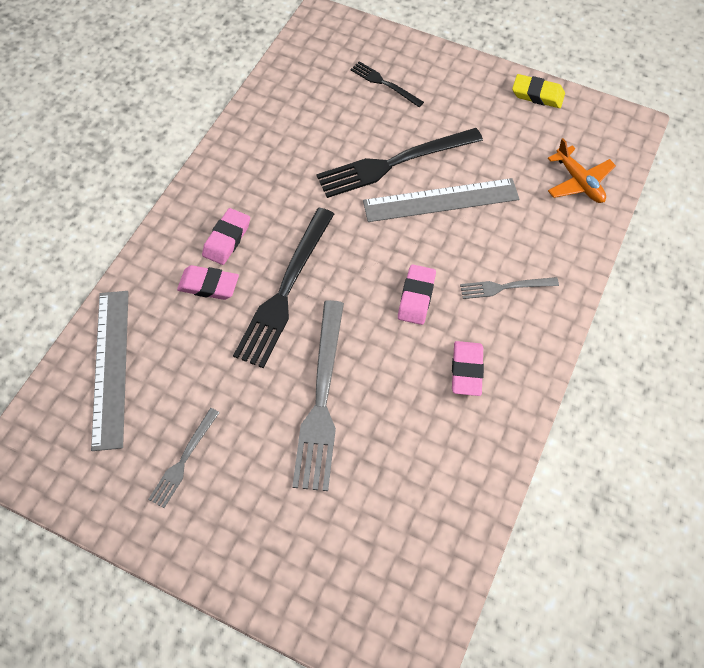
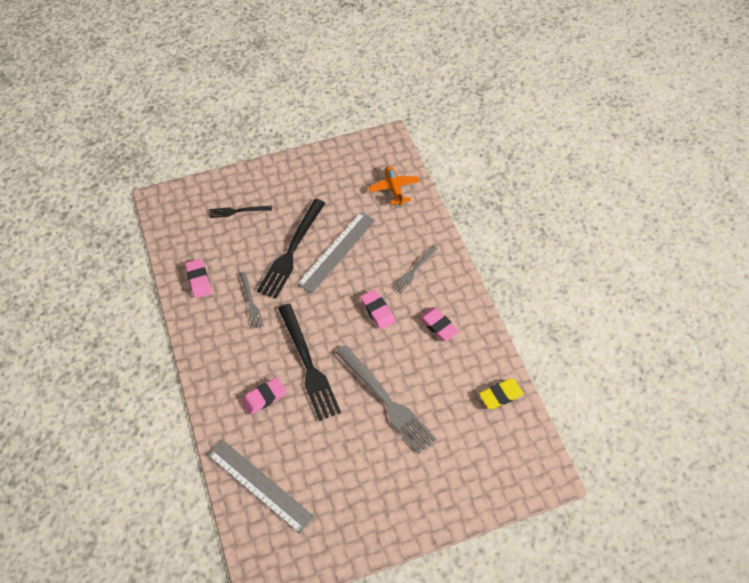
camera: 45 degrees left, 5 degrees down
(183, 460) = (352, 492): grey fork -> grey fork (251, 302)
(227, 239) = (246, 365): pink eraser -> pink eraser (198, 280)
(537, 94) = (326, 156): yellow eraser -> yellow eraser (500, 395)
(578, 182) = (394, 188): orange plane -> orange plane turned 120 degrees counterclockwise

